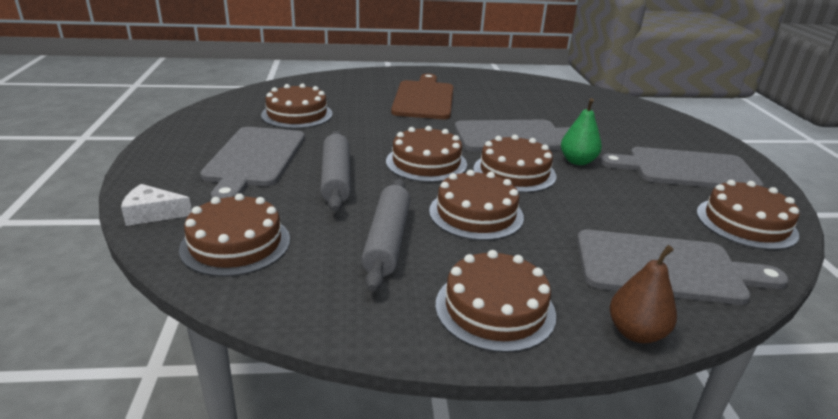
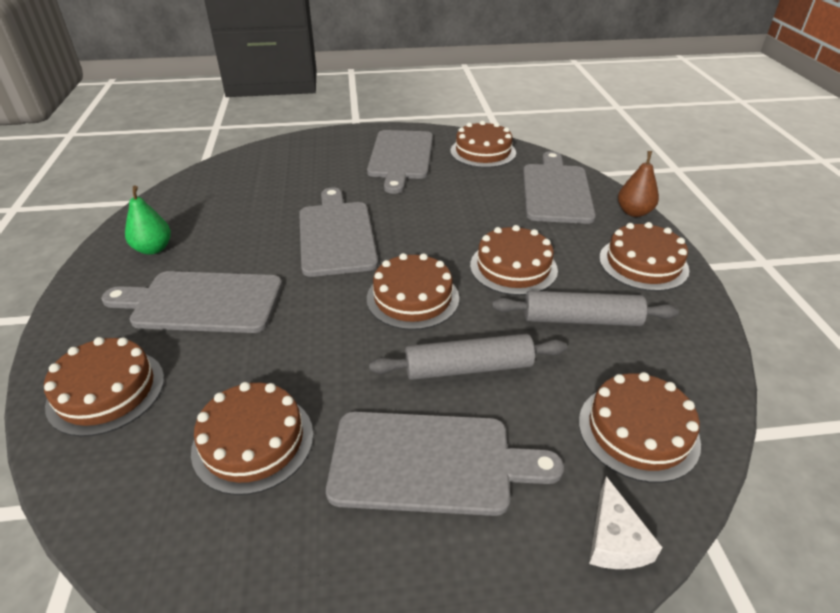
camera: 90 degrees left, 10 degrees up
(424, 99) = (202, 302): brown cutting board -> grey cutting board
(514, 172) = (424, 241): brown cake -> brown cake (106, 391)
(577, 161) = (393, 204): green pear -> green pear (153, 249)

